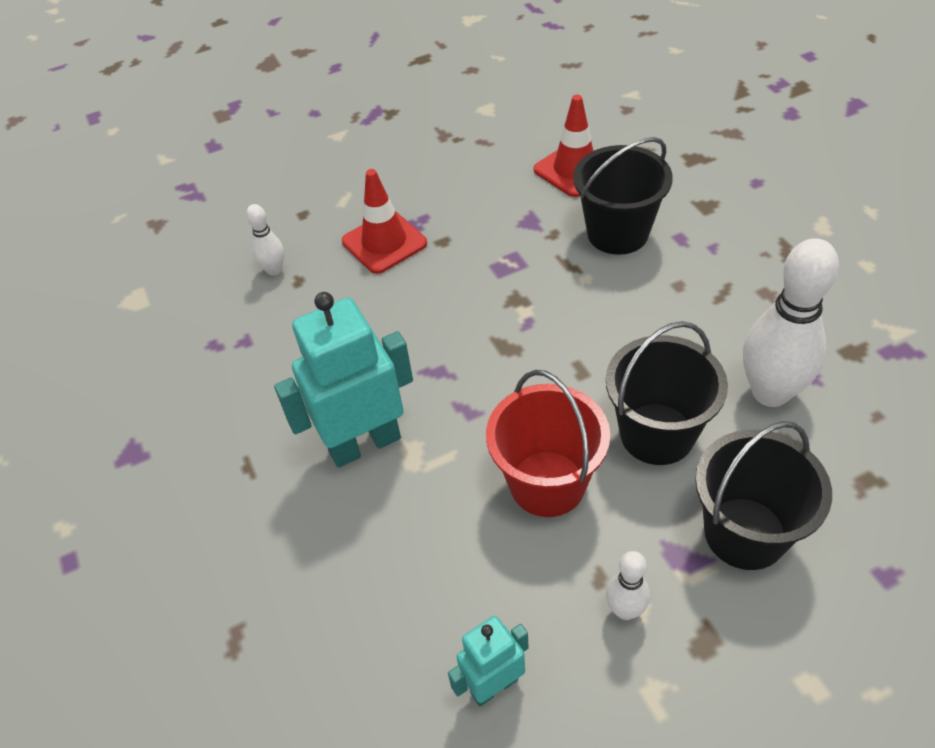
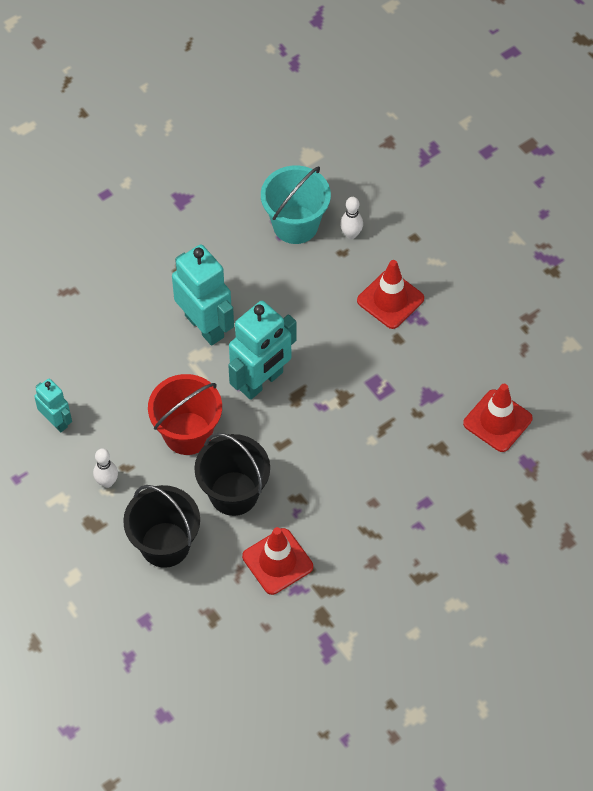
camera: 75 degrees right, 10 degrees up
(235, 324) = (295, 225): none -> turquoise bucket
(475, 384) = (261, 381): none -> turquoise robot
(617, 233) = (424, 458): black bucket -> none
(770, 392) = (277, 561): white bowling pin -> red traffic cone

